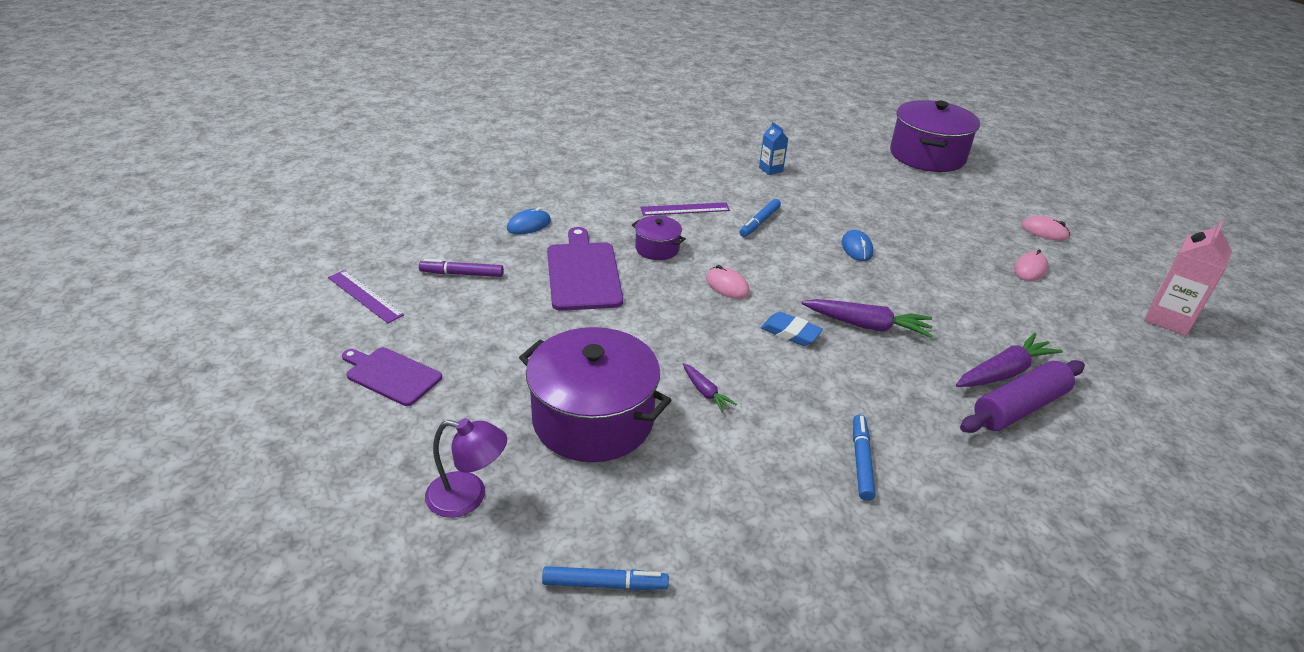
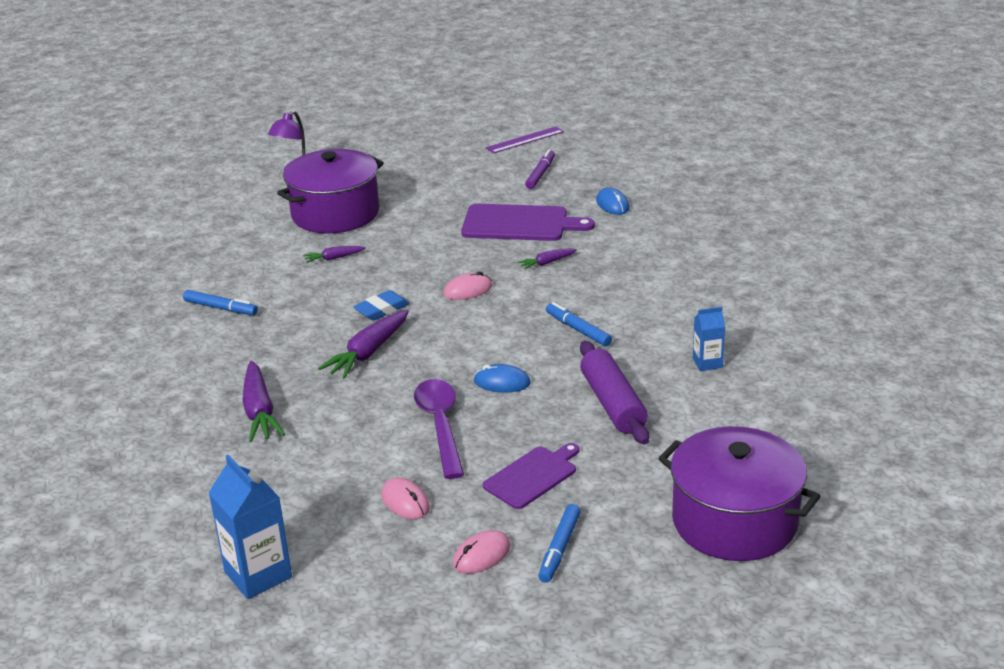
camera: 110 degrees right, 5 degrees down
(391, 375) = (424, 150): purple cutting board -> purple cutting board (532, 476)
(605, 584) = (204, 206): blue marker -> blue marker (560, 548)
(657, 248) = (546, 263): purple pot -> purple carrot
(685, 209) = (620, 288): purple ruler -> none
(934, 268) = (440, 426): none -> purple spoon
(1019, 407) = (215, 403): purple rolling pin -> purple rolling pin (613, 404)
(1168, 319) = (258, 575): pink carton -> blue carton

